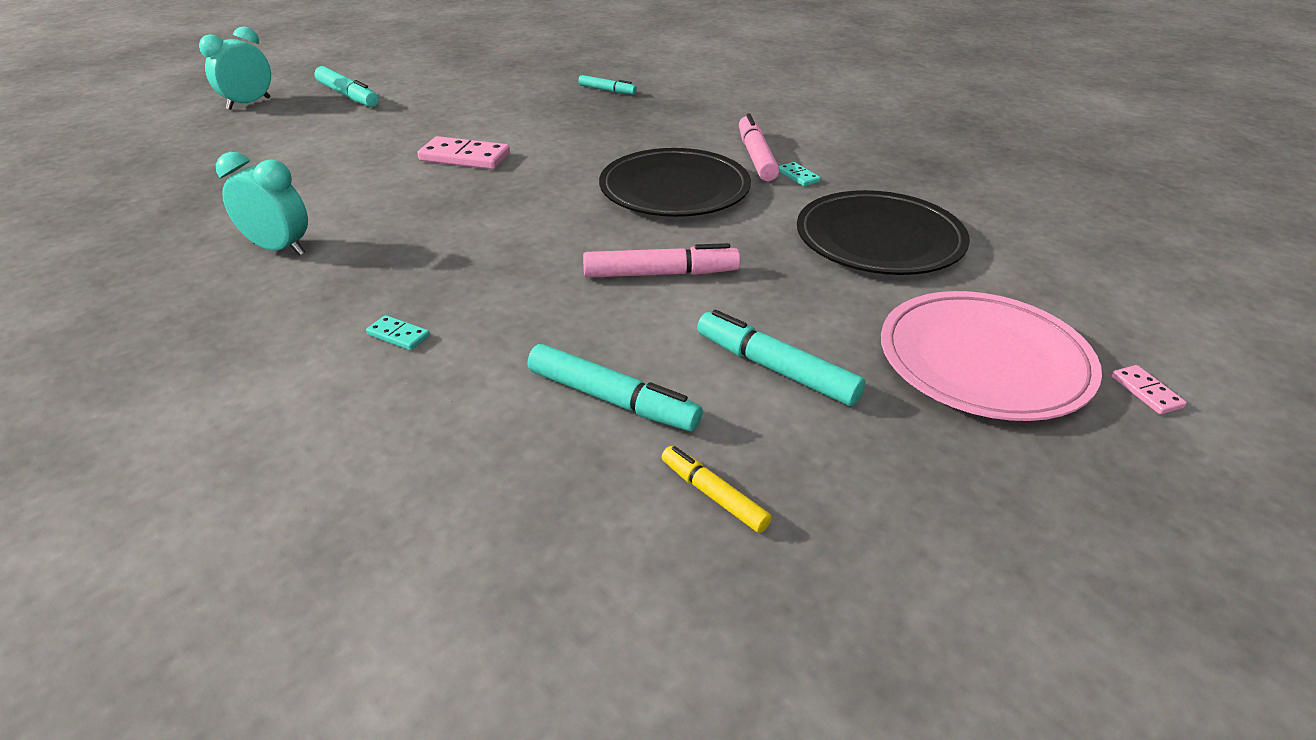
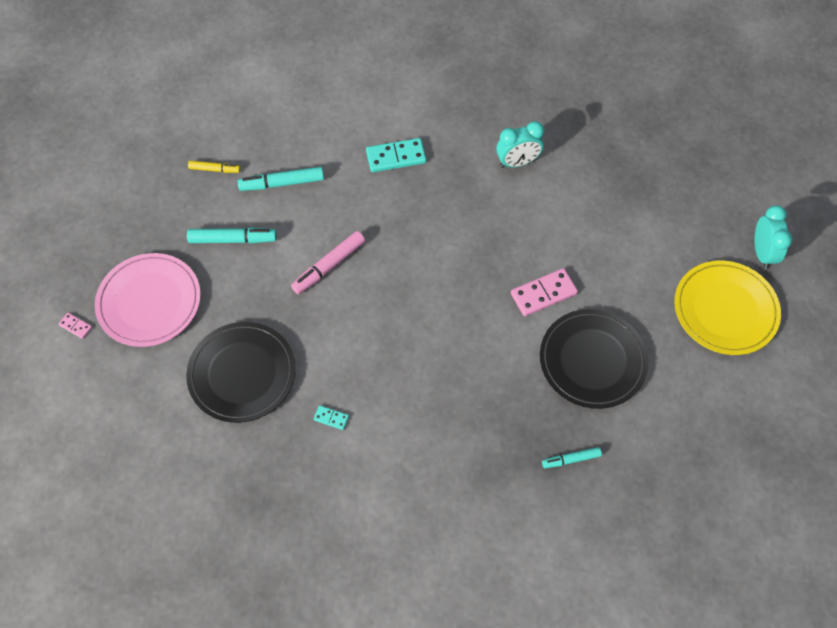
camera: 140 degrees right, 25 degrees up
(348, 95) = (725, 310): turquoise marker -> yellow plate
(398, 335) = (396, 157): turquoise domino -> turquoise domino, size x2.00
(674, 189) = (390, 347): black plate -> black plate (592, 360)
(756, 157) = (375, 426): pink marker -> none

